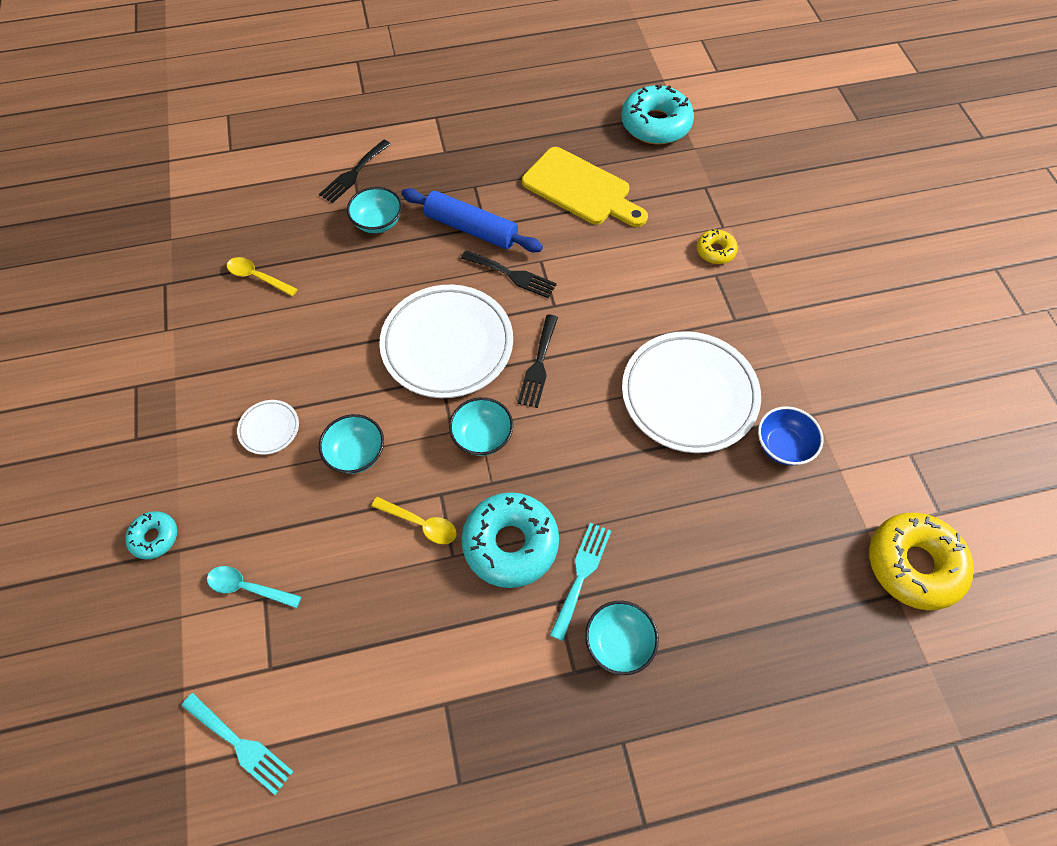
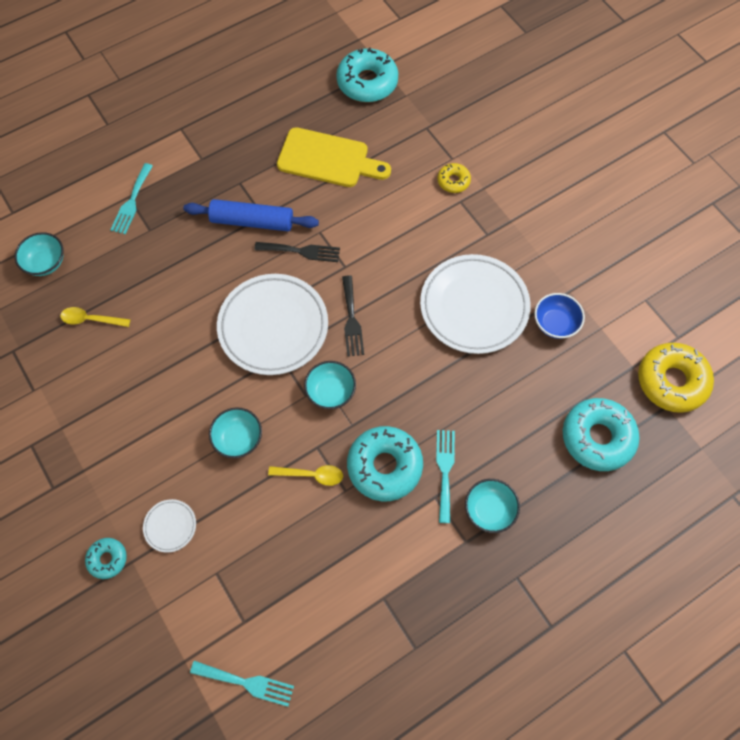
camera: 20 degrees left, 5 degrees up
(248, 587) = (200, 570): turquoise spoon -> none
(269, 429) = (160, 442): white plate -> white plate (170, 526)
(353, 173) = (132, 202): black fork -> turquoise fork
(378, 222) = (172, 240): turquoise bowl -> turquoise bowl (46, 263)
(790, 601) = (597, 437): none -> turquoise donut

